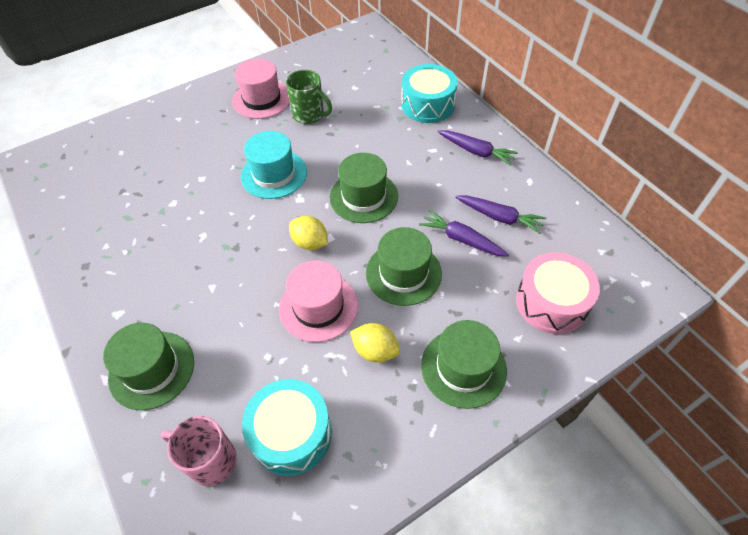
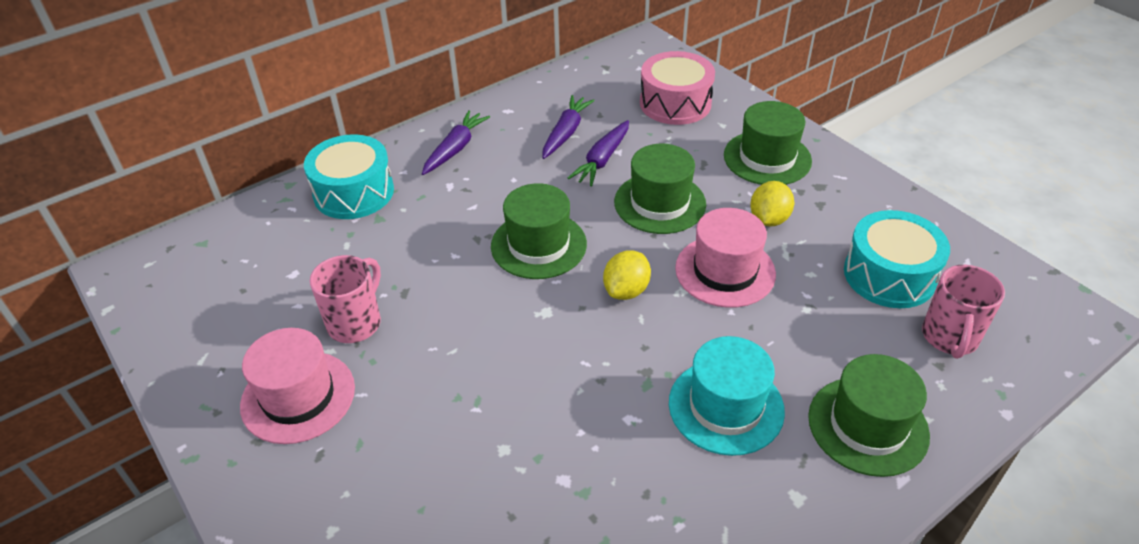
camera: 95 degrees left, 10 degrees down
(274, 174) = (494, 349): turquoise hat -> turquoise hat (726, 406)
(309, 115) = (355, 322): green mug -> pink mug

